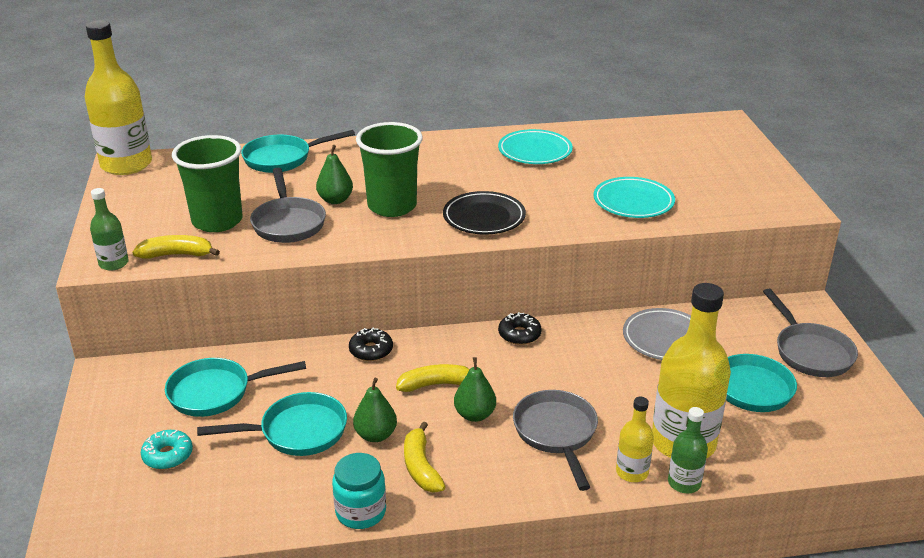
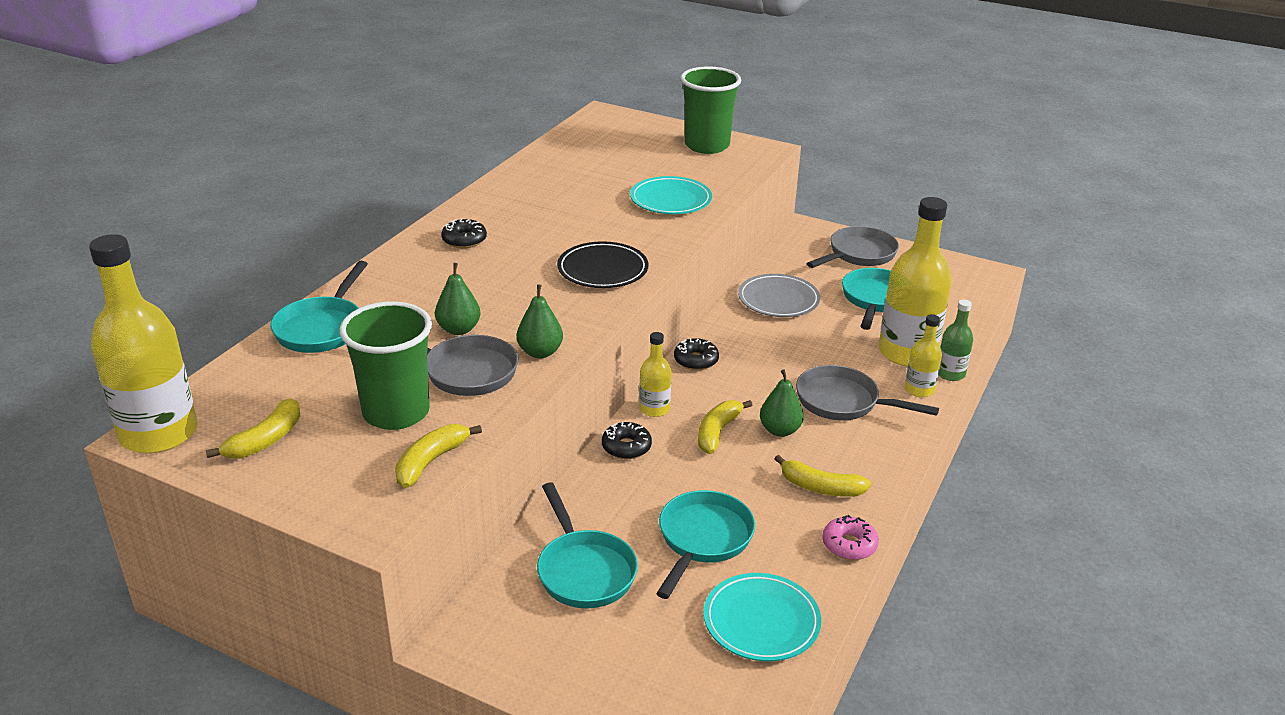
camera: 55 degrees left, 0 degrees up
(114, 263) = (389, 512): green bottle -> none
(149, 195) = (266, 440): none -> yellow banana
(168, 455) = (654, 641): turquoise donut -> none
(216, 392) = (584, 570): turquoise pan -> turquoise pan turned 45 degrees counterclockwise
(361, 512) = (849, 545): turquoise jar -> pink donut
(376, 435) = (754, 495): green pear -> green pear (540, 352)
(392, 206) = (516, 305): green cup -> green cup (707, 145)
(432, 342) = (654, 409): none -> yellow bottle
(450, 154) = (464, 240): none -> black donut
(535, 151) = (524, 202): turquoise plate -> turquoise plate (761, 621)
(810, 352) = (858, 254): grey pan -> grey pan turned 60 degrees counterclockwise

